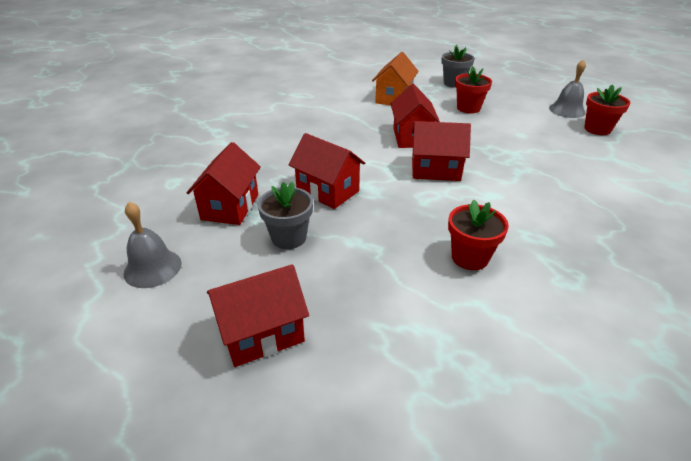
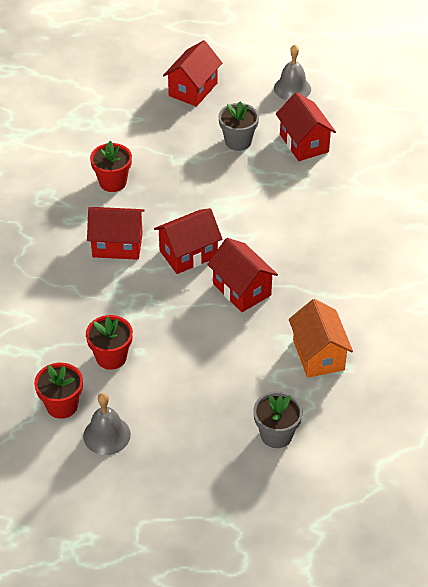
camera: 145 degrees right, 10 degrees up
(327, 191) = (253, 189): red house -> red house (117, 245)
(468, 108) = (221, 377): red flower pot -> red flower pot (111, 357)

